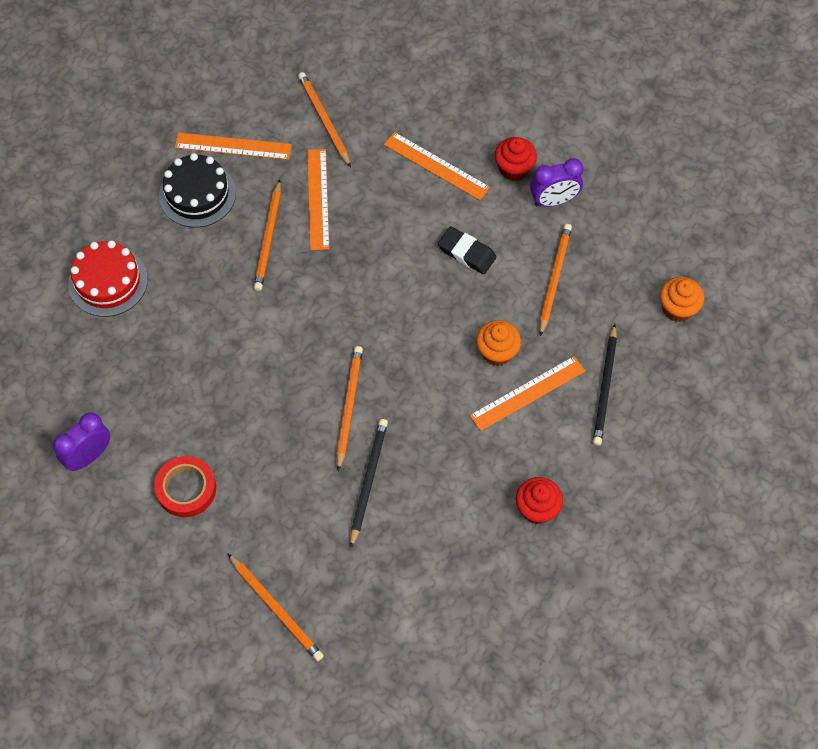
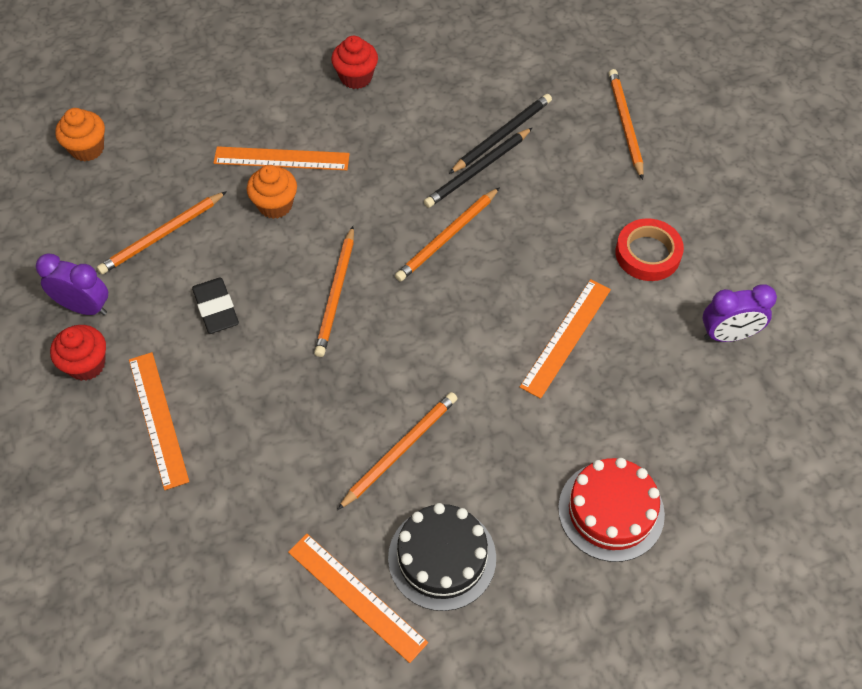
camera: 145 degrees left, 5 degrees down
(318, 199) = (313, 462): orange ruler -> orange ruler (566, 337)
(324, 120) = (226, 560): orange pencil -> orange pencil (336, 294)
(605, 387) = (214, 126): black pencil -> black pencil (502, 135)

